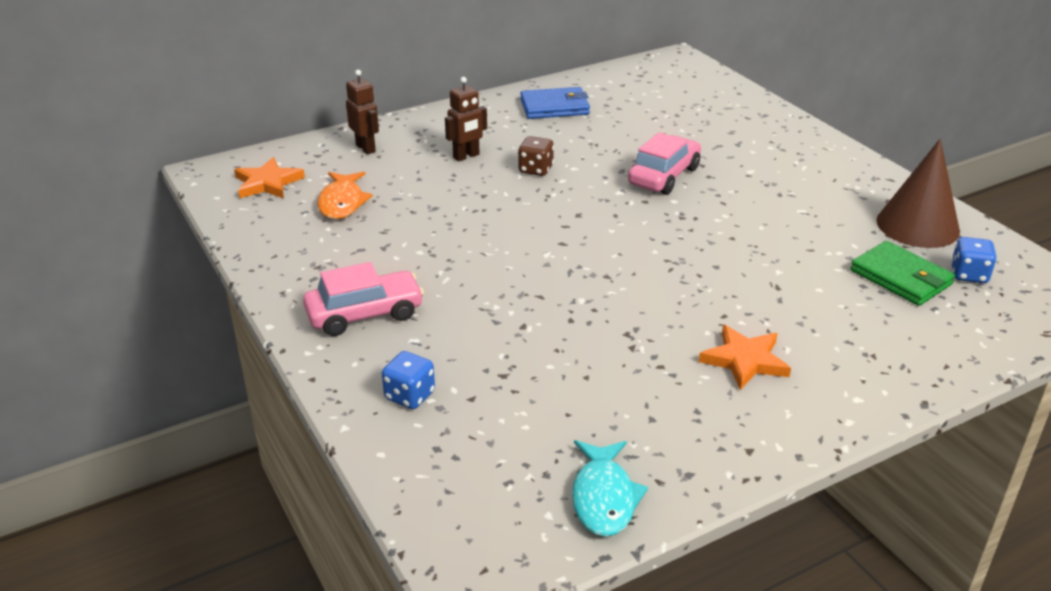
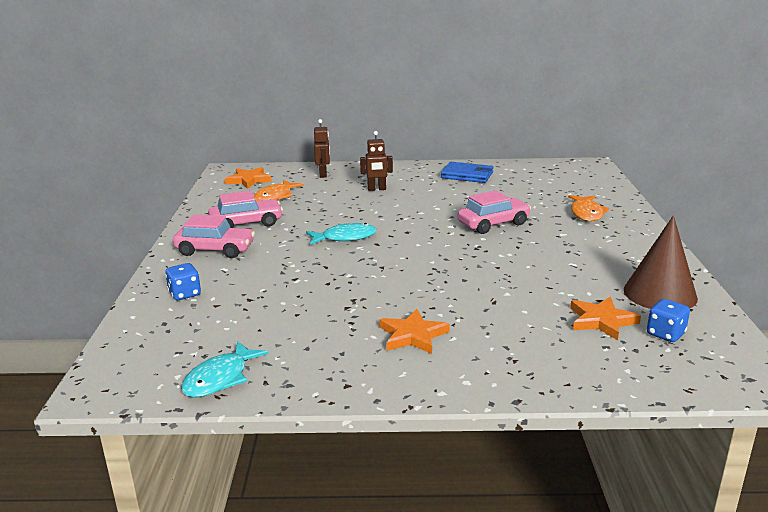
camera: 30 degrees right, 10 degrees down
(355, 258) = (246, 223): none -> pink car
(514, 245) = (345, 238): none -> turquoise fish
(535, 169) = (411, 204): brown dice -> none
(745, 134) = (586, 213): none -> orange fish
(901, 277) = (602, 321): green wallet -> orange star

